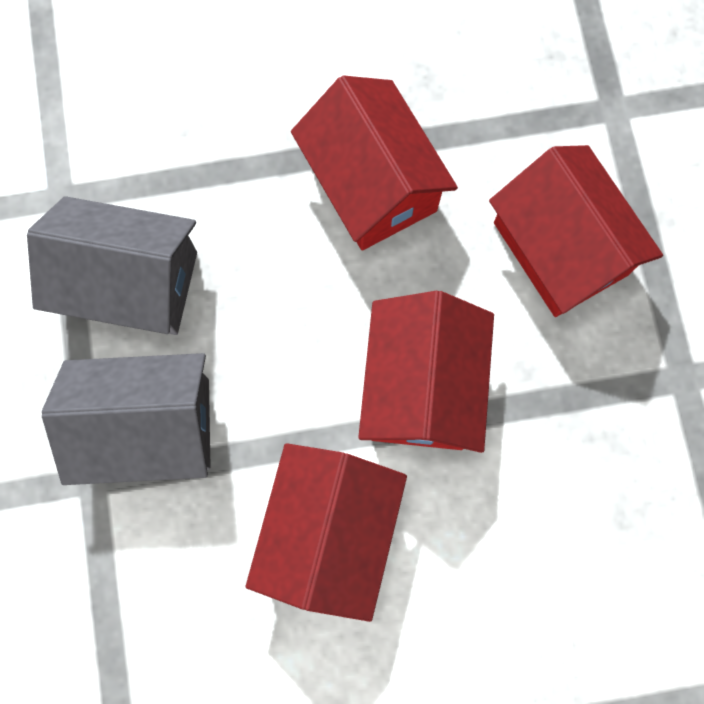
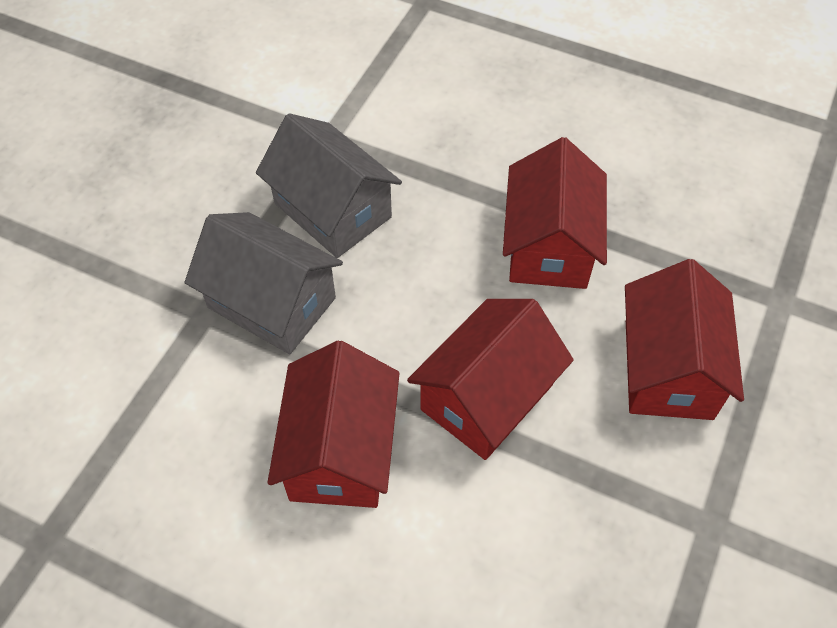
camera: 35 degrees right, 20 degrees down
(329, 531) = (340, 451): red house -> red house turned 45 degrees counterclockwise

